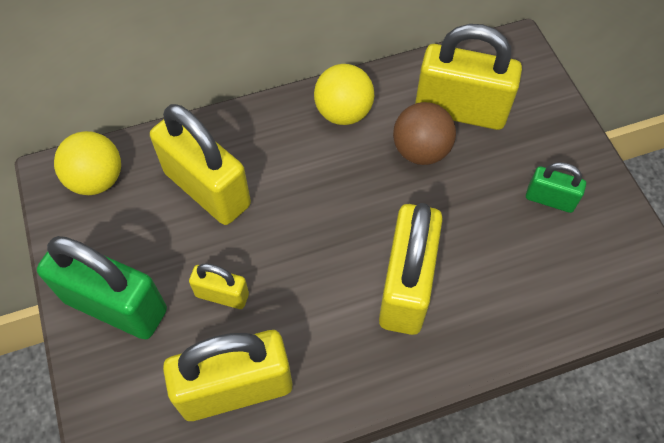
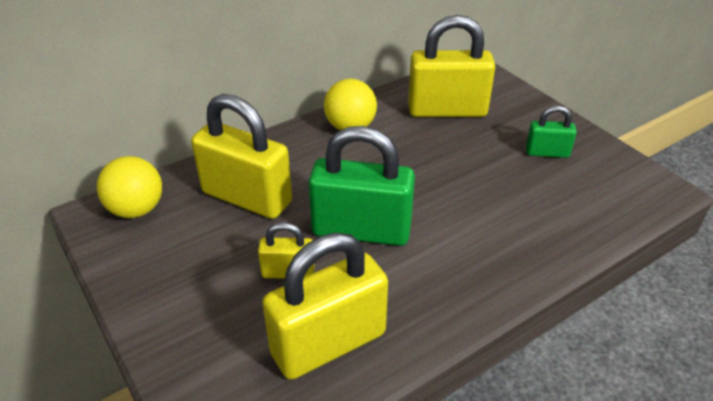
camera: 15 degrees left, 20 degrees down
(115, 305) = (183, 302): green padlock -> green padlock (361, 230)
(406, 286) = (456, 232): yellow padlock -> none
(421, 150) = (426, 140): brown ball -> none

